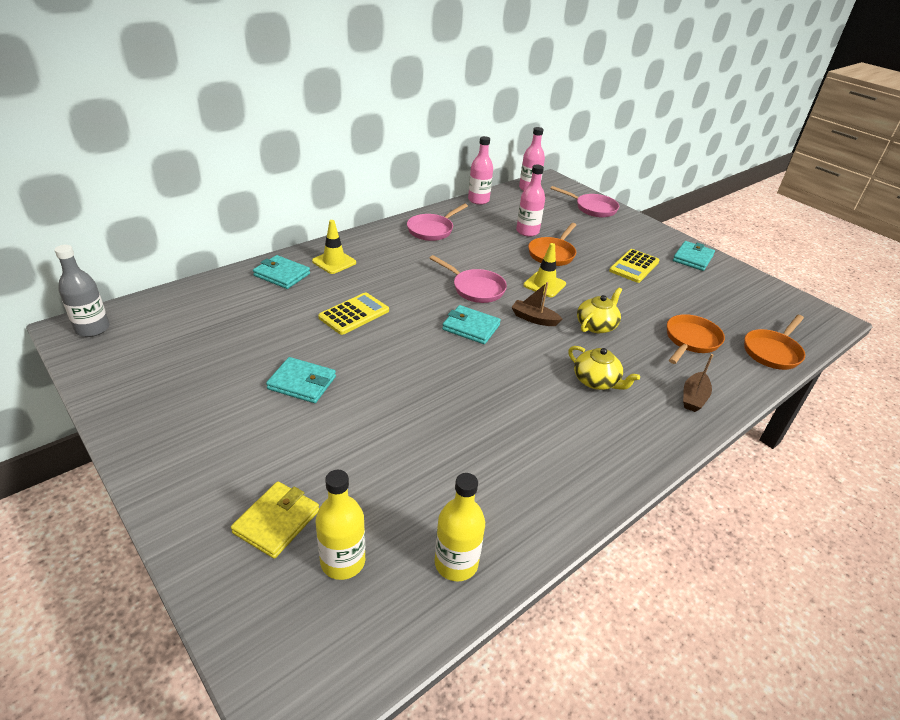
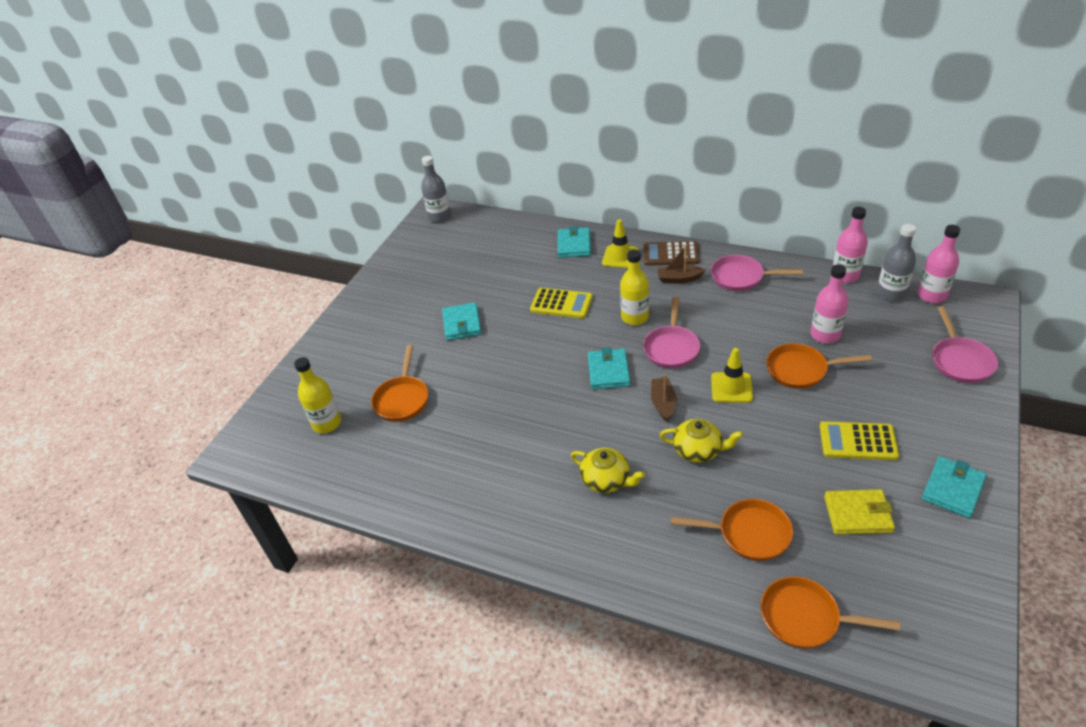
camera: 70 degrees right, 5 degrees up
(276, 521) = (339, 381): yellow wallet -> yellow wallet (857, 514)
(365, 241) = (671, 254): none -> brown calculator
(371, 473) = (402, 399): none -> orange pan
(456, 563) = (353, 474): yellow bottle -> yellow bottle (635, 317)
(513, 197) = (890, 294): none -> grey bottle
(596, 381) = (606, 480): yellow teapot -> yellow teapot turned 75 degrees counterclockwise
(692, 258) = (952, 489): turquoise wallet -> turquoise wallet turned 60 degrees counterclockwise
(693, 397) = (645, 561): brown boat -> brown boat (679, 279)

